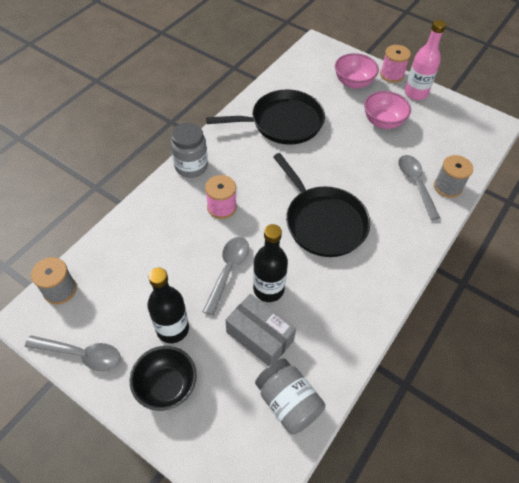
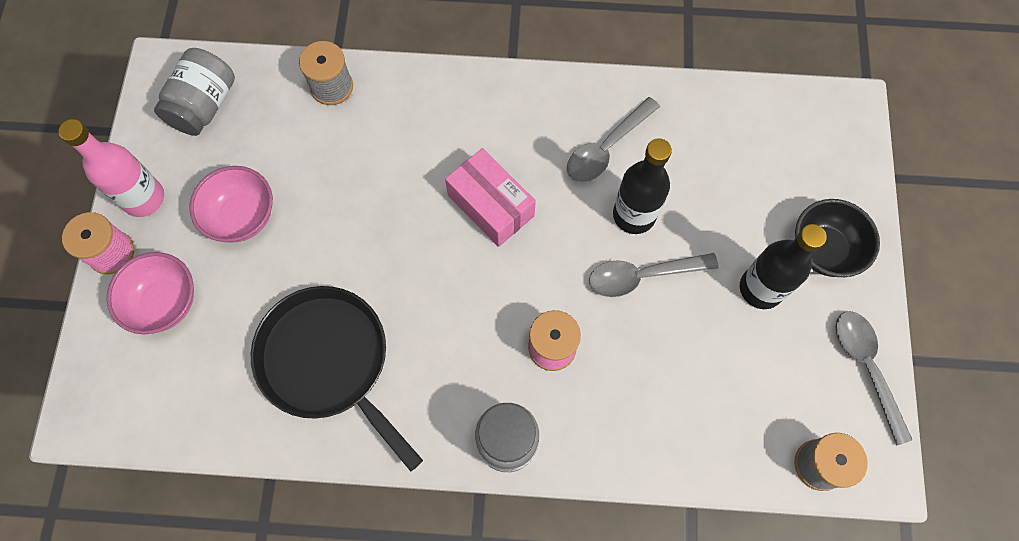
camera: 120 degrees left, 15 degrees up
(260, 336) = (698, 191): grey box -> none
(288, 402) = (746, 124): grey jar -> grey jar (204, 105)
(323, 222) = (491, 205): black pan -> pink box
(415, 184) = (350, 125): grey spoon -> grey spoon (606, 148)

